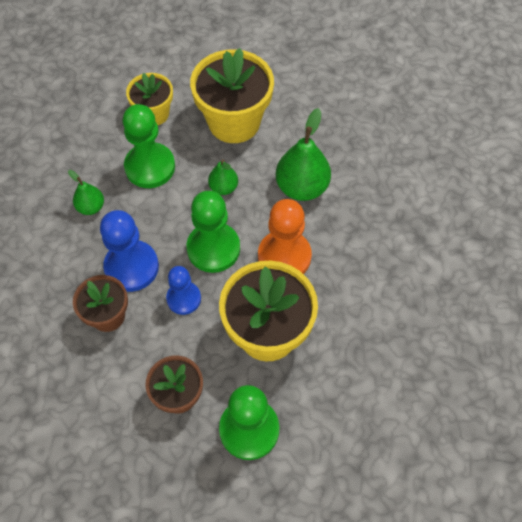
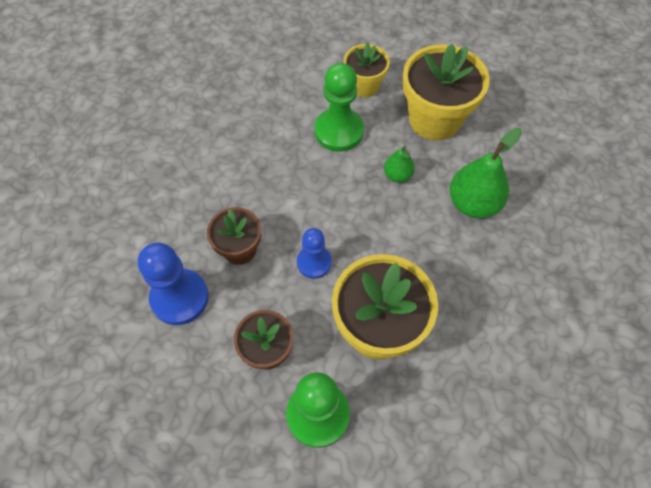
camera: 25 degrees right, 0 degrees up
(91, 207) = (270, 147): green pear -> none
(131, 267) = (281, 214): blue pawn -> blue pawn (179, 298)
(213, 248) = (362, 227): green pawn -> none
(284, 256) = (426, 262): orange pawn -> none

